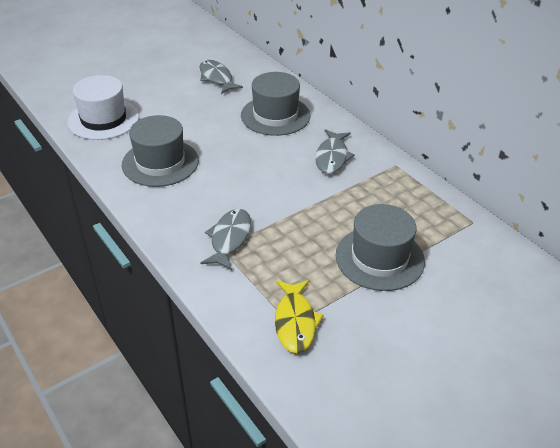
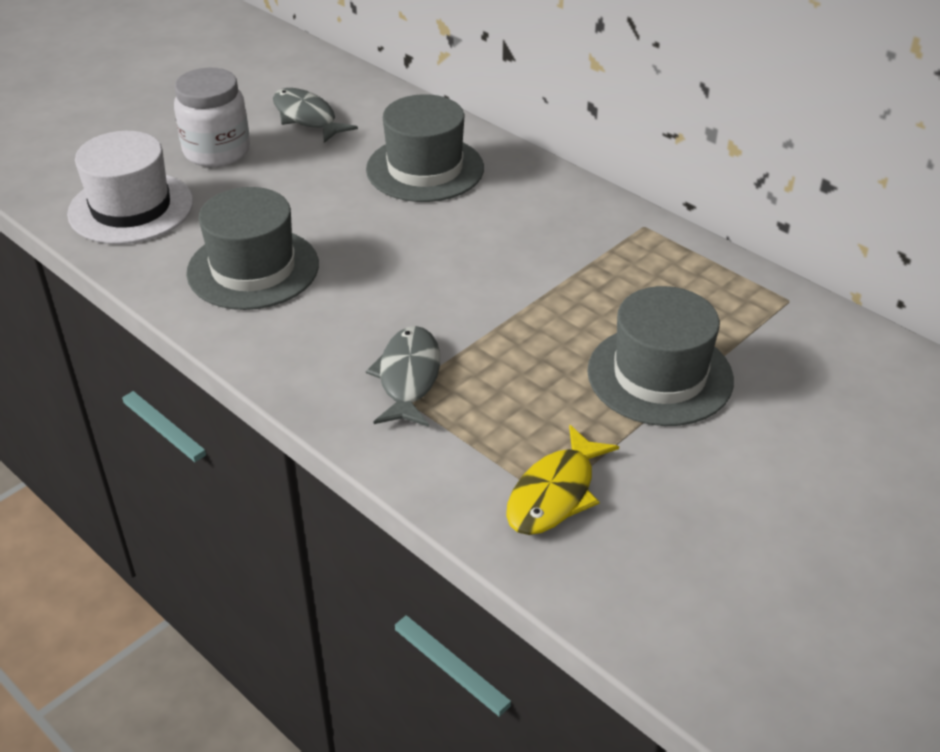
camera: 10 degrees left, 0 degrees up
(160, 92) = (217, 151): none -> white jar
(295, 322) = (555, 494): yellow fish -> yellow fish turned 45 degrees clockwise
(332, 157) = (538, 226): grey fish -> none

